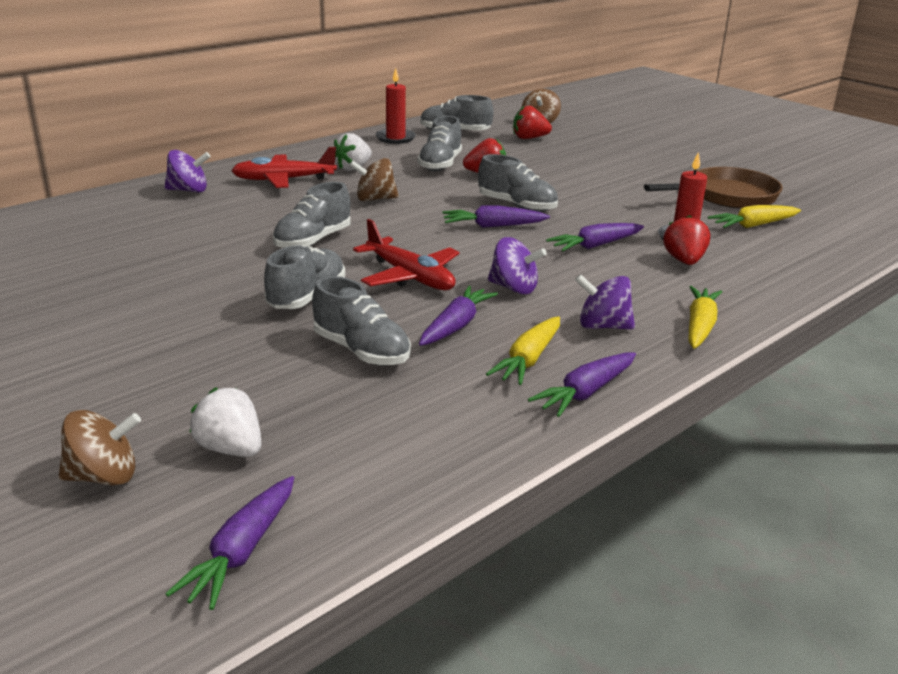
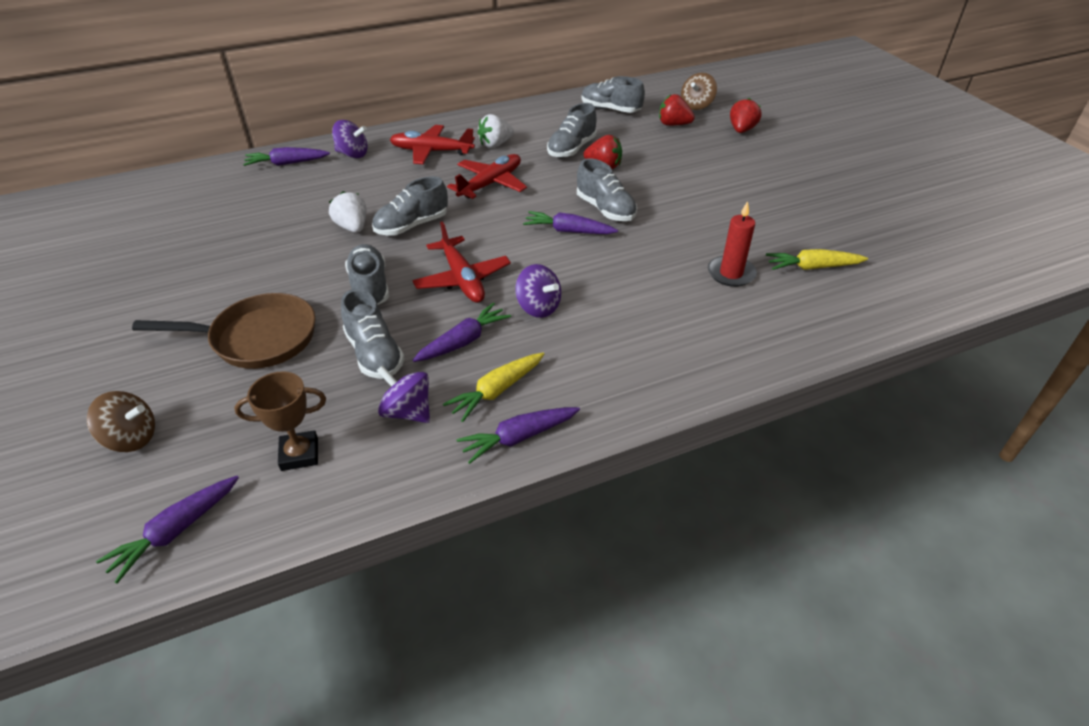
camera: 20 degrees right, 15 degrees up
(230, 449) = (225, 433): white strawberry -> white strawberry (352, 227)
(307, 297) = (369, 287): grey shoe -> grey shoe turned 60 degrees counterclockwise
(344, 451) = (299, 454): none -> brown trophy
(375, 199) = (490, 184): brown spinning top -> red plane
(395, 138) = (554, 111): red candle -> none
(595, 245) = (643, 269): purple carrot -> purple carrot (287, 163)
(603, 326) = (584, 366): purple spinning top -> purple spinning top (407, 412)
(684, 261) = (712, 301): red strawberry -> red strawberry (741, 130)
(699, 326) = (669, 383): yellow carrot -> none
(727, 196) = (813, 225): brown pan -> brown pan (257, 338)

